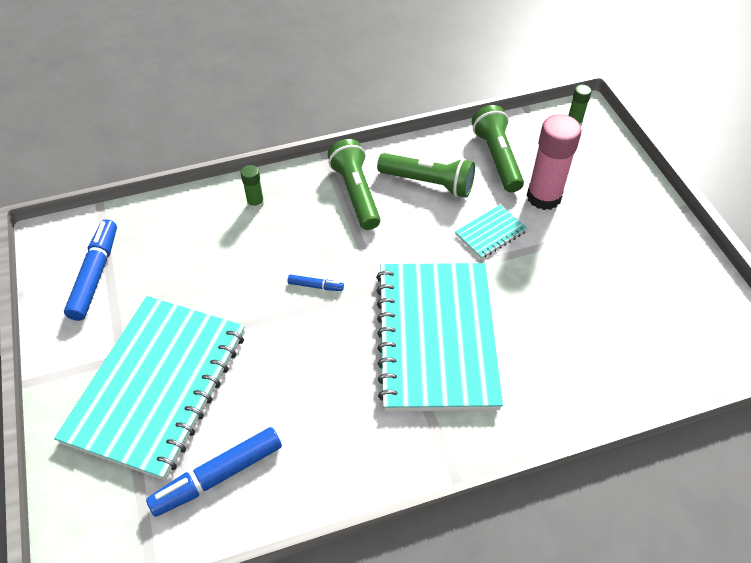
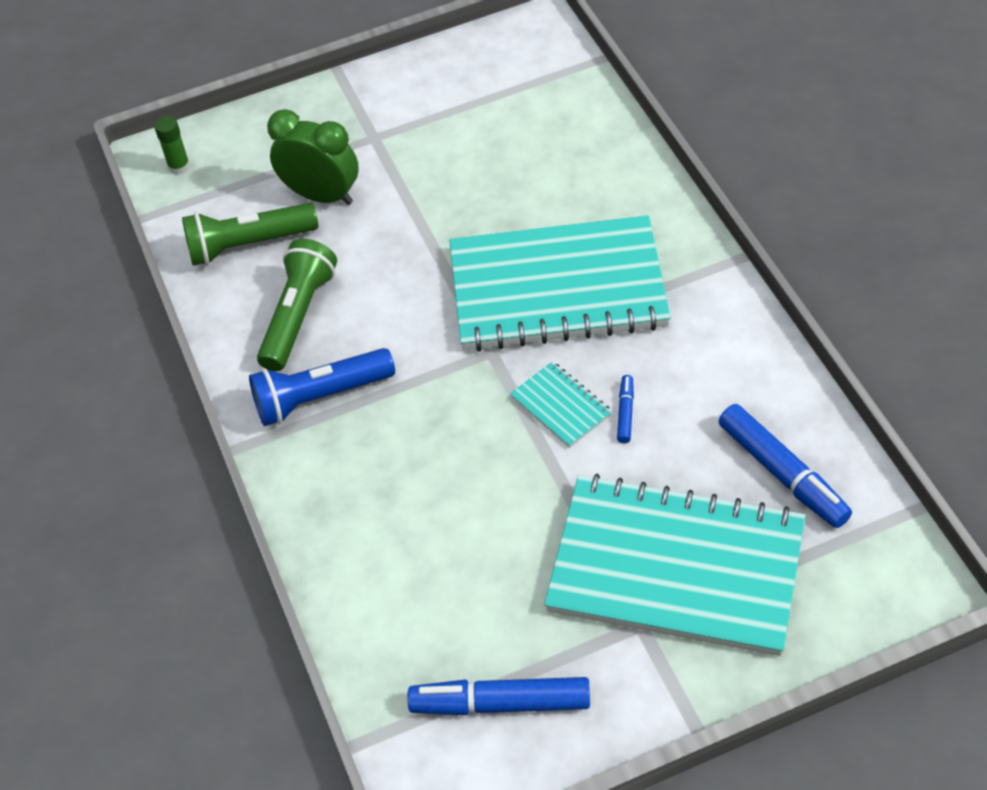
camera: 90 degrees left, 0 degrees up
(255, 203) = (344, 519): green glue stick -> none
(315, 286) = (493, 420): blue marker -> blue marker (625, 413)
(356, 193) = (320, 397): green flashlight -> blue flashlight
(490, 233) = (387, 246): turquoise notebook -> turquoise notebook (560, 406)
(543, 197) = (321, 195): pink glue stick -> green clock

